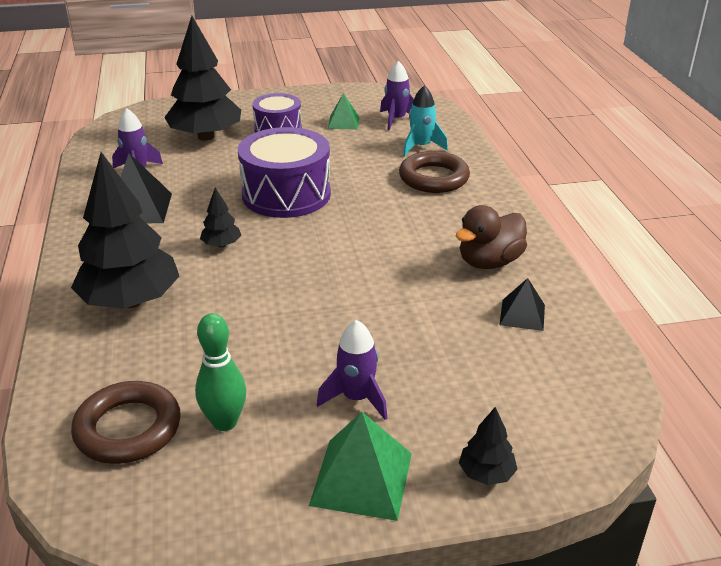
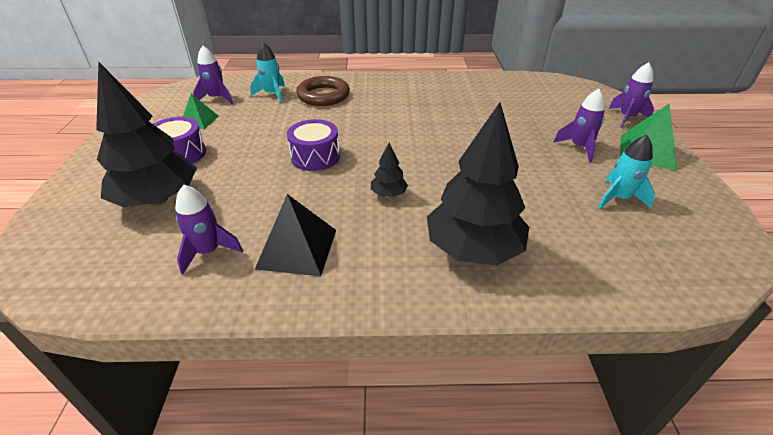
camera: 80 degrees left, 5 degrees up
(128, 428) = (642, 245): brown ring -> none
(225, 422) = (618, 198): green bowling pin -> turquoise rocket
(286, 194) = (315, 157): purple drum -> purple drum, size x0.61
(486, 473) = (626, 118): black tree -> purple rocket
(489, 262) = (437, 92): brown duck -> none
(522, 315) = (492, 91): black pyramid -> none

